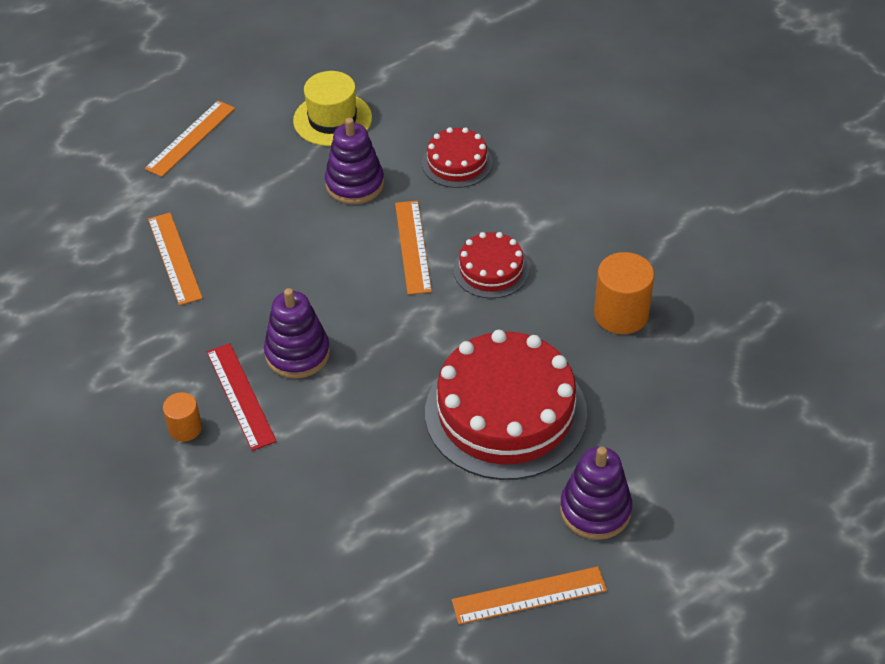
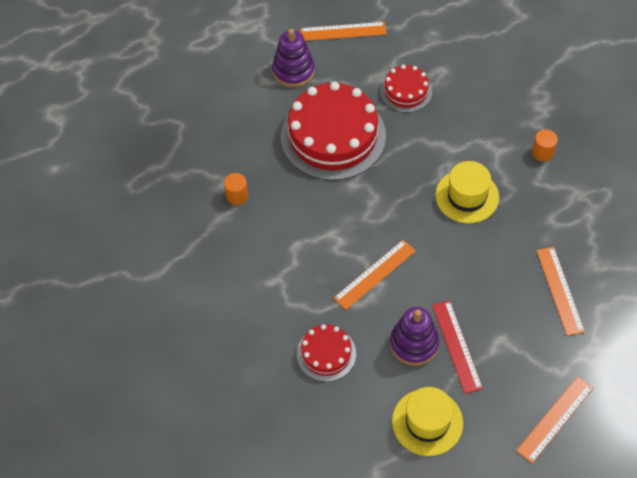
camera: 170 degrees left, 10 degrees up
(240, 396) = (506, 170): red ruler -> red ruler (457, 346)
(297, 353) = (467, 196): purple stacking toy -> yellow hat
(413, 247) = (375, 274): orange ruler -> orange ruler turned 45 degrees clockwise
(491, 270) = (320, 245): red cake -> red cake (406, 91)
(621, 314) = (237, 196): orange cylinder -> orange cylinder, size x0.58

